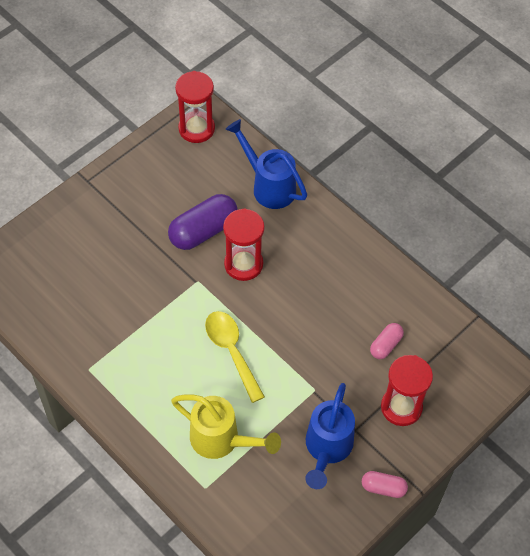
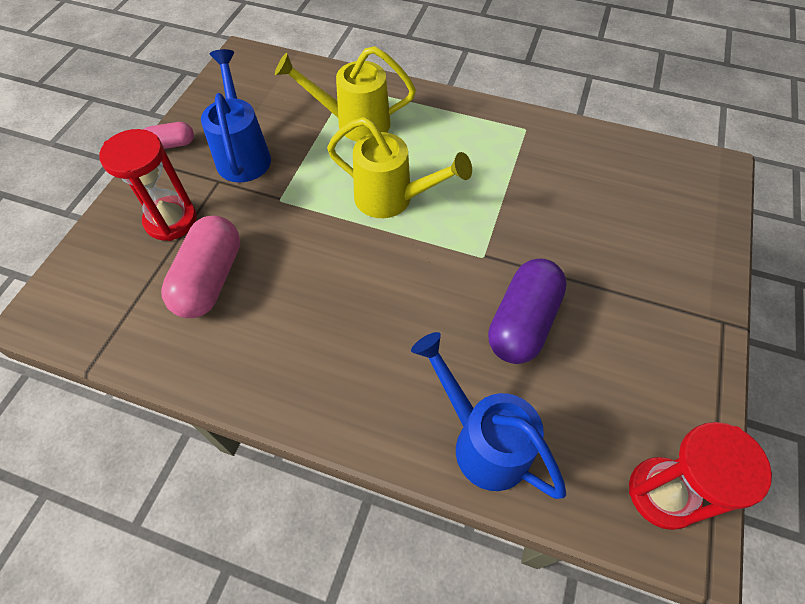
camera: 155 degrees right, 0 degrees up
(231, 351) = (393, 199): yellow spoon -> yellow watering can
(243, 264) = (441, 301): red hourglass -> none
(268, 185) = (481, 440): blue watering can -> blue watering can turned 150 degrees counterclockwise
(385, 345) = (210, 279): pink capsule -> pink capsule, size x1.86

